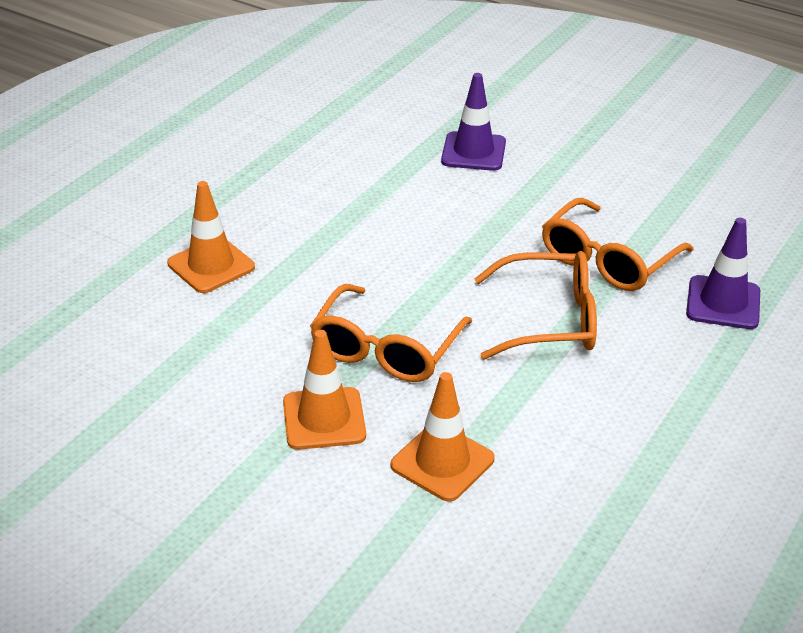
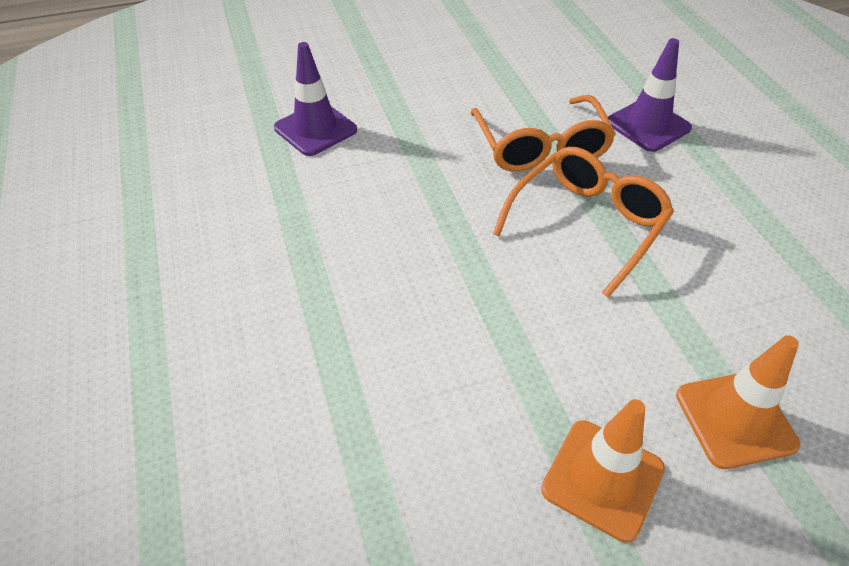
camera: 50 degrees left, 10 degrees up
(211, 265) = (254, 420): orange traffic cone -> none
(385, 350) = (533, 358): orange glasses -> none

